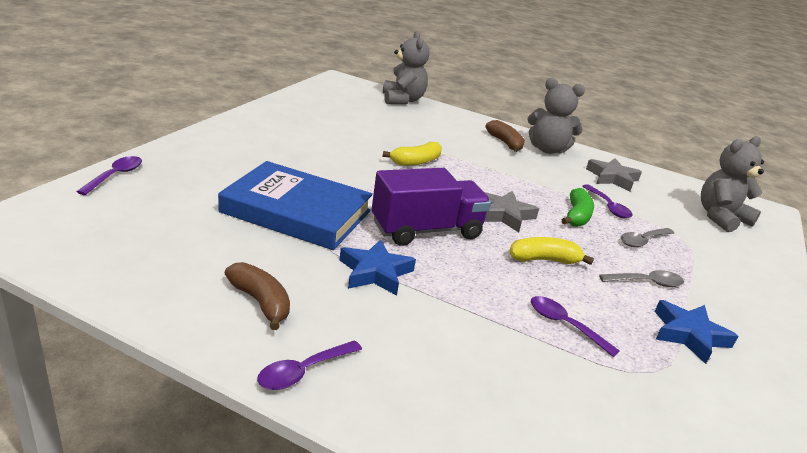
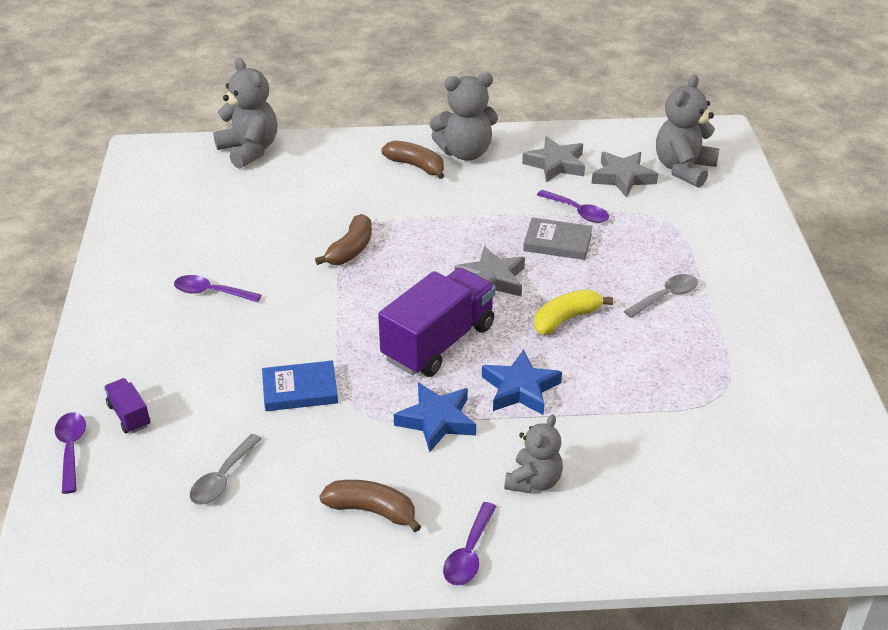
camera: 25 degrees left, 10 degrees up
(172, 176) = (129, 415): none -> purple truck
(296, 212) = (300, 390): blue book -> blue book, size x0.49
(414, 349) = (534, 481): none -> grey teddy bear
(416, 162) = (350, 250): yellow banana -> brown banana
(564, 325) = (630, 385): purple spoon -> purple spoon (211, 292)
(576, 216) = (557, 242): green banana -> grey book
(642, 241) = (634, 243): grey spoon -> grey spoon (222, 478)
(662, 203) = (623, 177): none -> grey star
(689, 335) = (728, 338): blue star -> blue star (520, 389)

